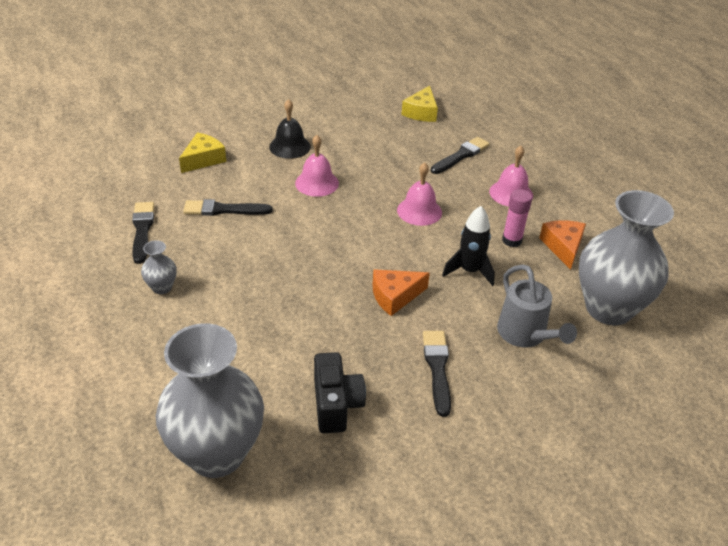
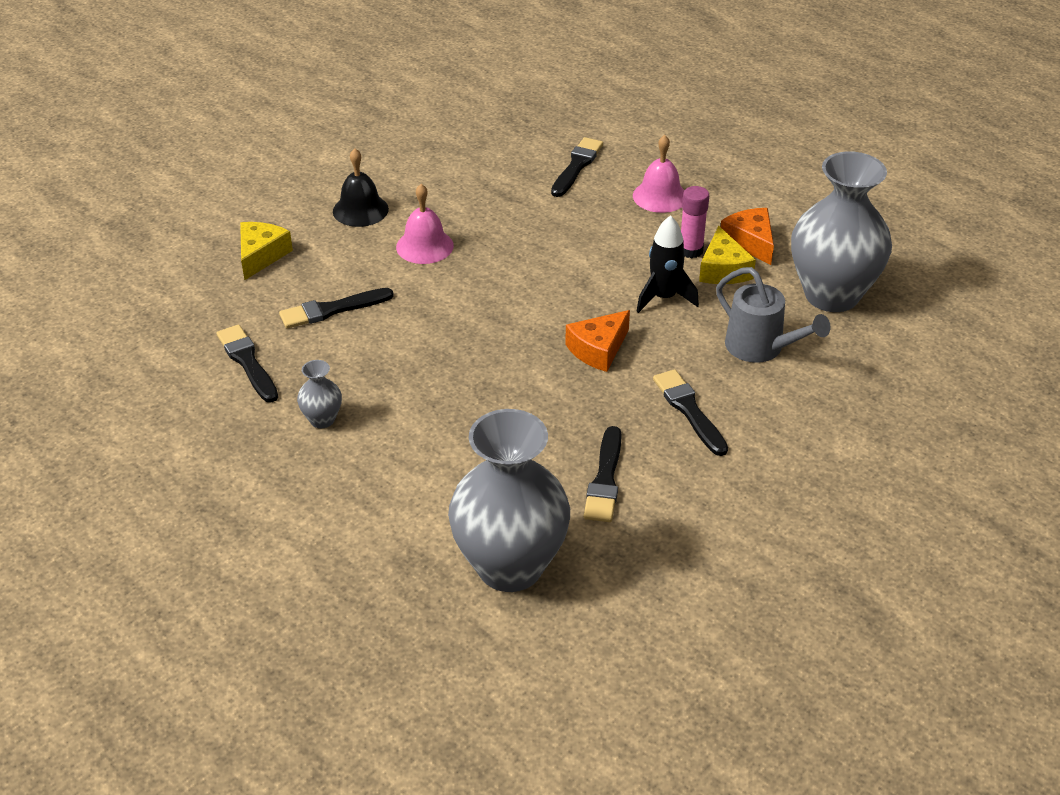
camera: 20 degrees left, 0 degrees up
(336, 405) = (605, 479): black camera -> black brush
(419, 211) = (567, 246): pink bell -> none
(421, 112) = (496, 124): yellow cheese -> yellow cheese (723, 269)

